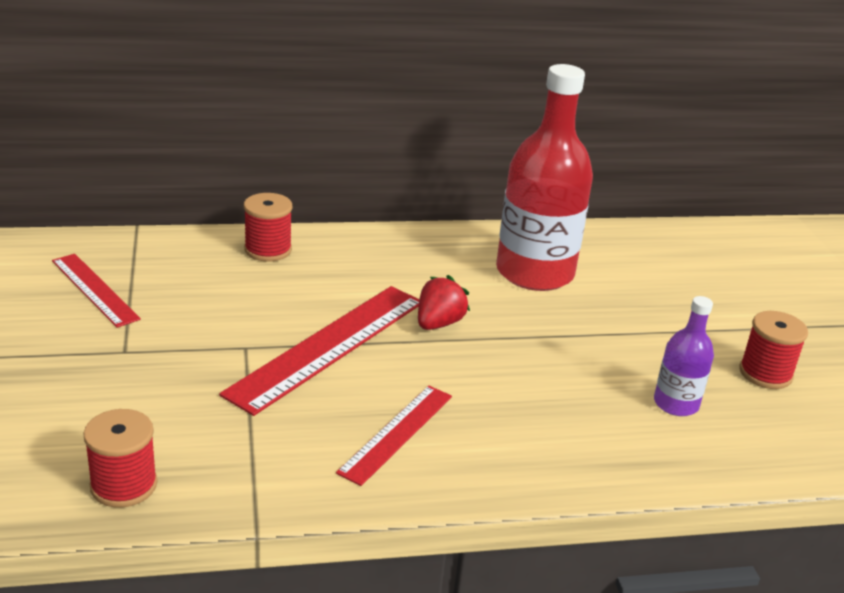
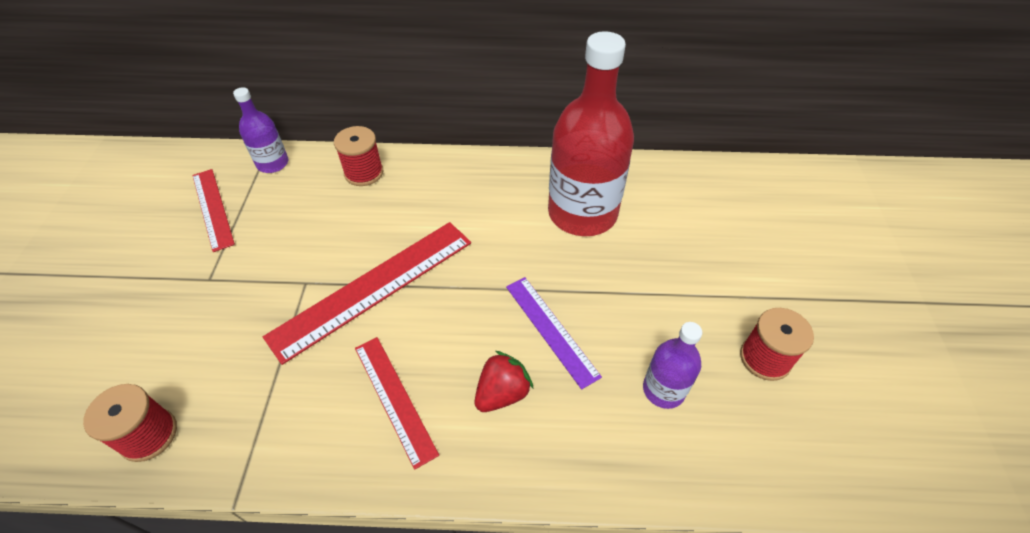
camera: 15 degrees right, 20 degrees up
(150, 246) = (273, 163): none -> purple bottle
(396, 433) = (394, 399): red ruler -> red ruler turned 75 degrees counterclockwise
(438, 323) = (477, 268): red strawberry -> red strawberry (502, 393)
(542, 367) = (551, 329): none -> purple ruler

